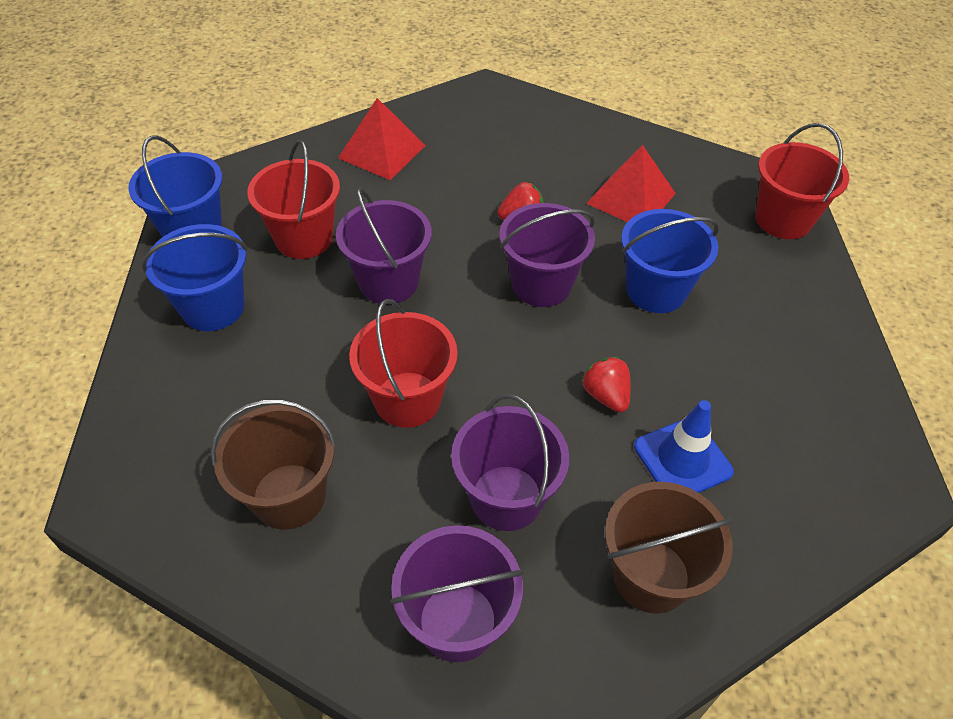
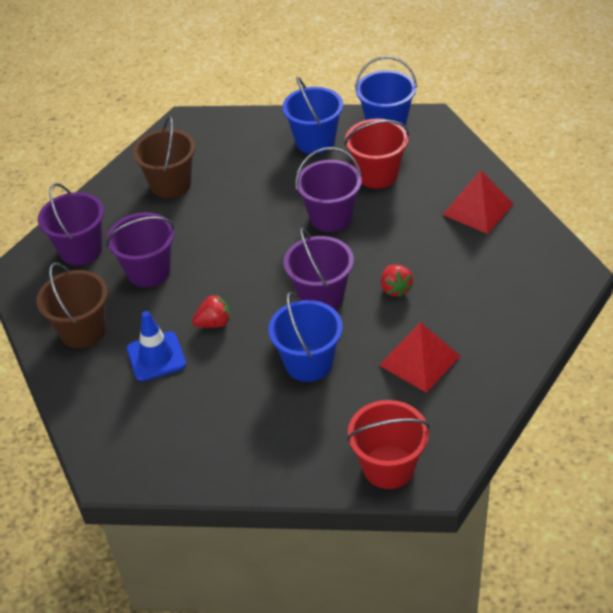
camera: 100 degrees right, 5 degrees down
(407, 399) = (228, 228): red bucket -> none

